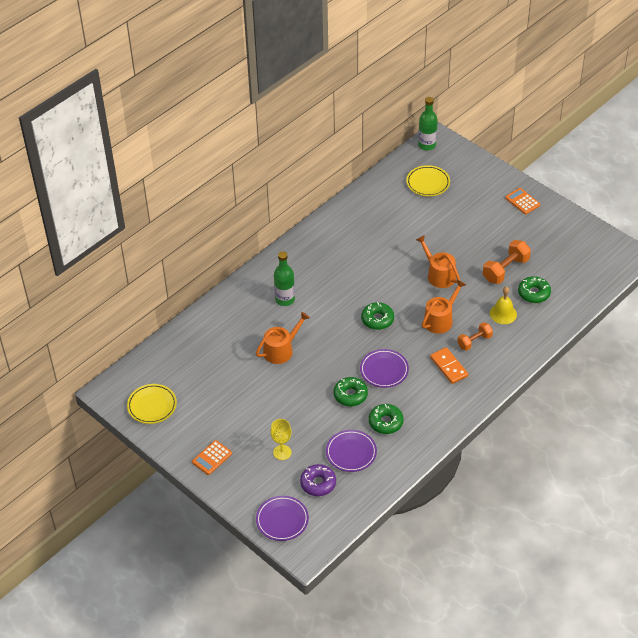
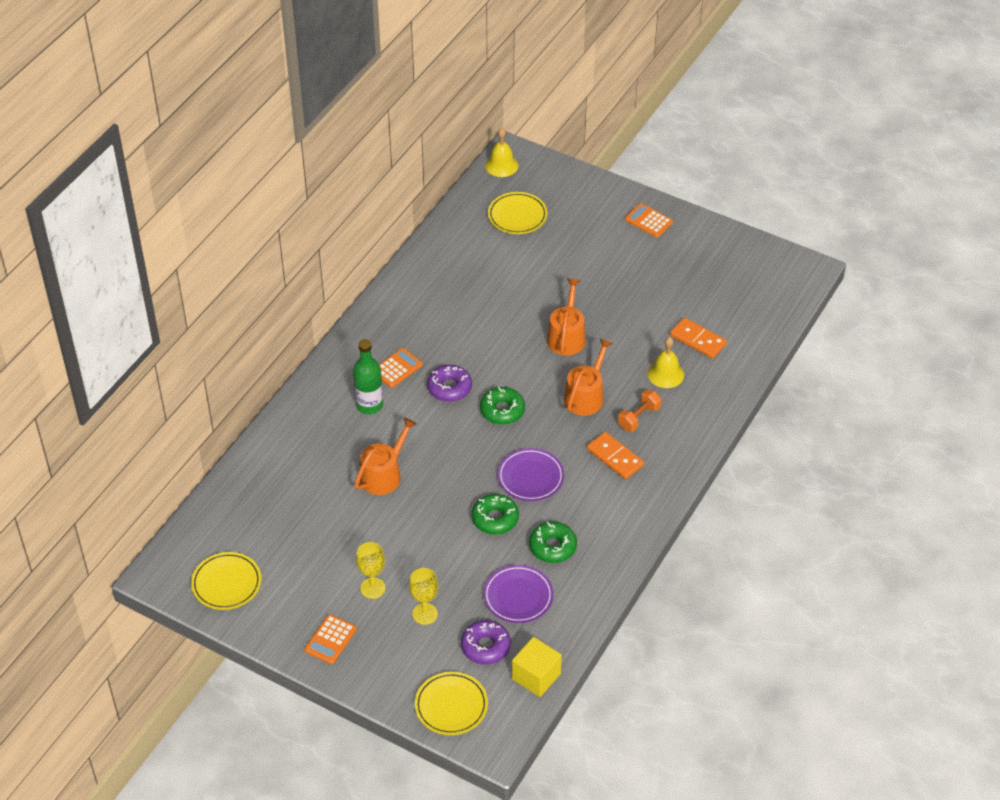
camera: 15 degrees left, 0 degrees up
(251, 427) = (372, 588): none -> yellow goblet
(282, 520) = (451, 706): purple plate -> yellow plate
(311, 277) = (397, 368): none -> orange calculator
(344, 297) = (449, 388): none -> purple donut
(348, 511) = (536, 676): none -> yellow cube
(427, 145) = (501, 165): green bottle -> yellow bell
(439, 275) = (567, 336): orange watering can -> orange watering can turned 60 degrees clockwise
(505, 270) = (652, 315): orange dumbbell -> none
(534, 293) = (698, 340): green donut -> orange domino

